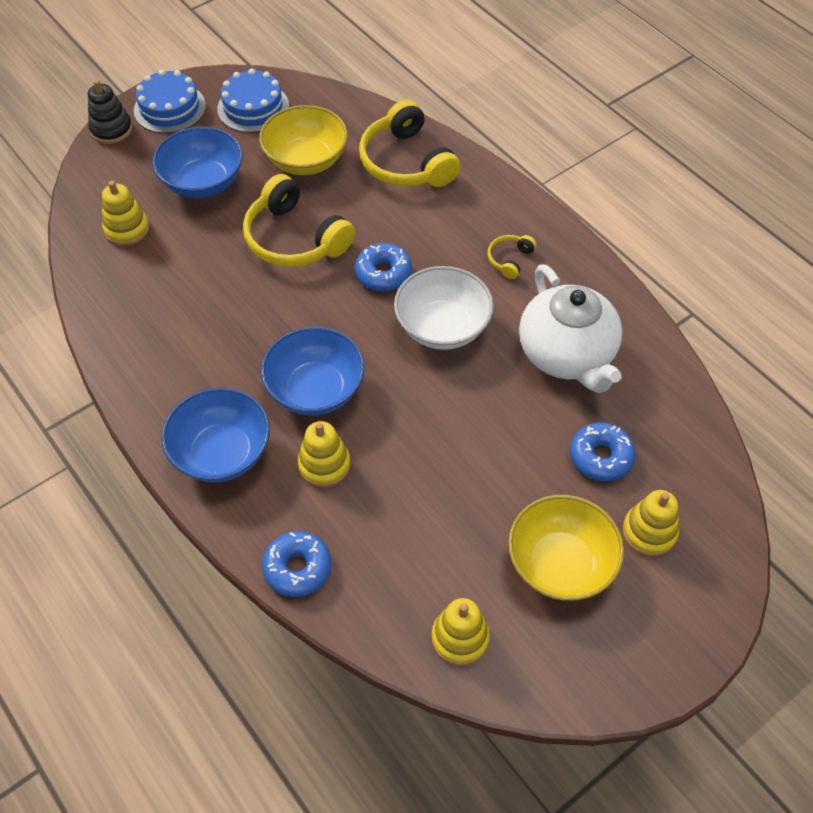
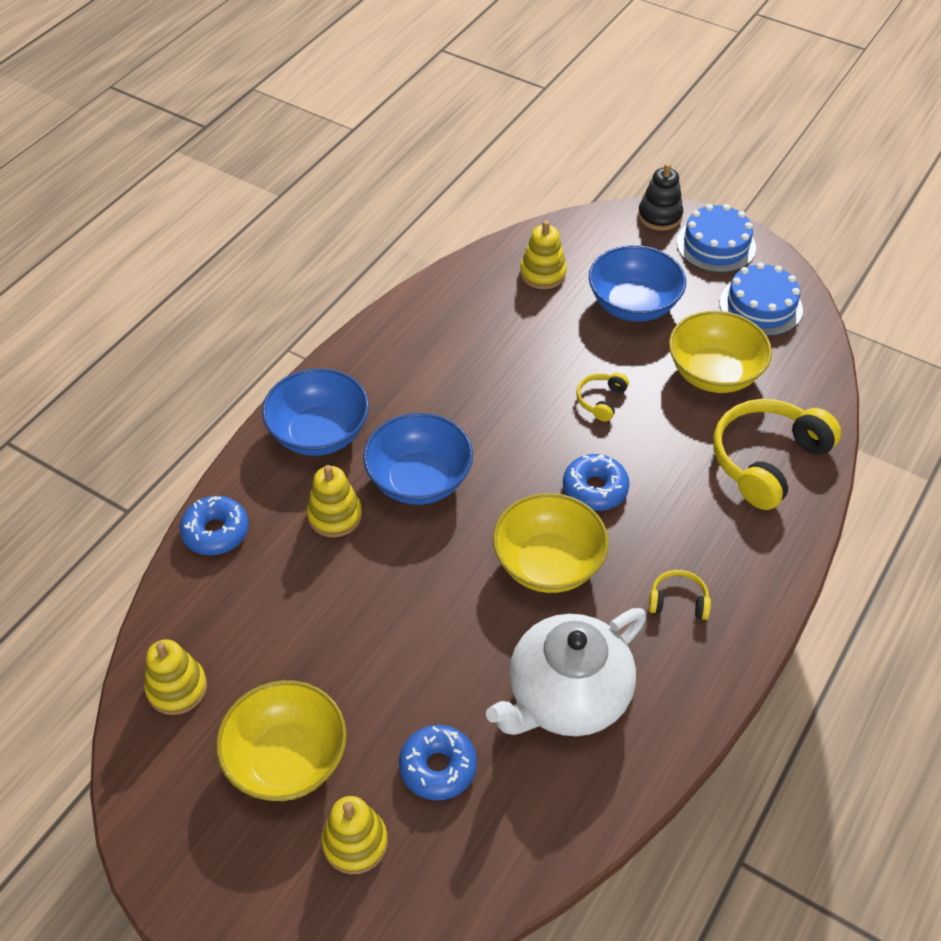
camera: 70 degrees right, 5 degrees down
(294, 239) = (601, 400): yellow headphones -> yellow headphones, size x0.46
(442, 327) = (548, 564): white bowl -> yellow bowl

